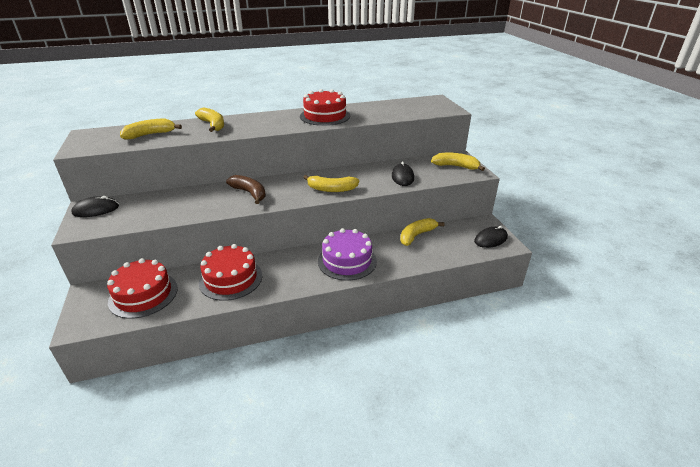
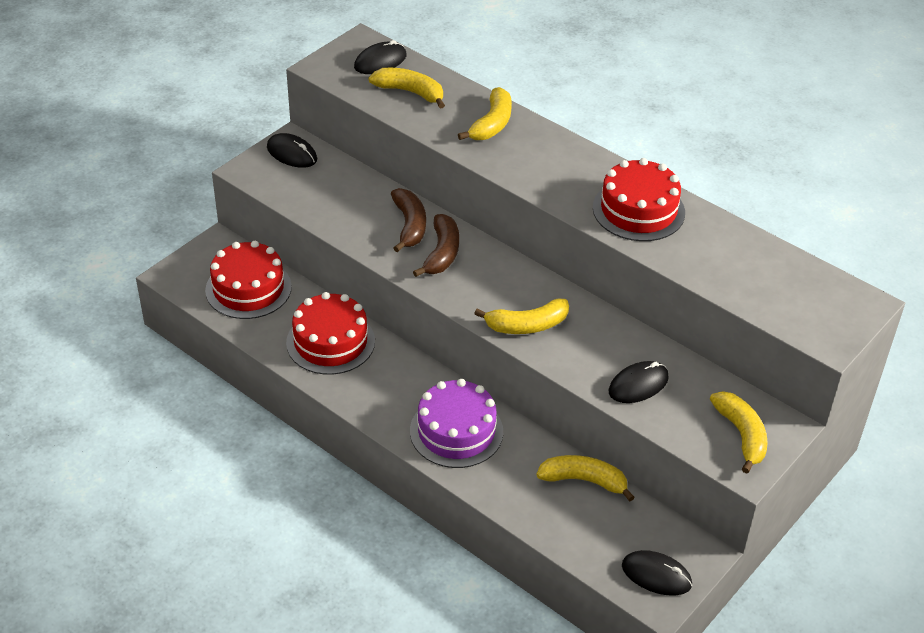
camera: 55 degrees right, 10 degrees up
(111, 134) = (380, 61): none -> black mouse
(215, 195) = (409, 225): none -> brown banana
(331, 189) = (527, 325): yellow banana -> yellow banana turned 75 degrees counterclockwise

